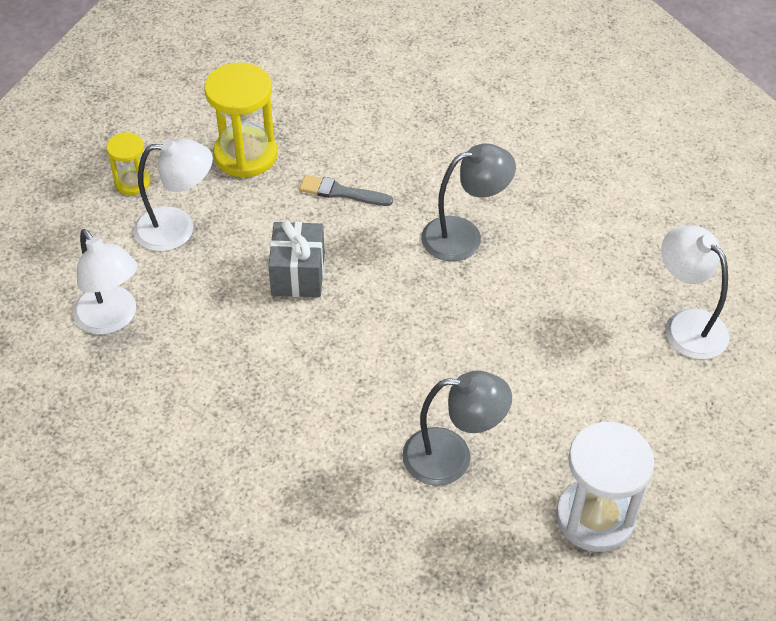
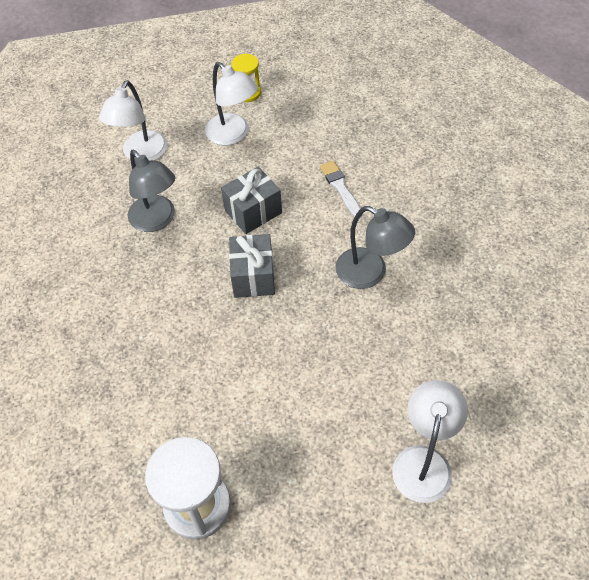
camera: 55 degrees right, 5 degrees up
(245, 155) = (321, 124): yellow hourglass -> none
(341, 192) = (340, 187): grey brush -> white brush
(379, 323) = (253, 277): none -> grey gift
(452, 457) = (180, 387): grey lamp -> grey lamp (157, 220)

